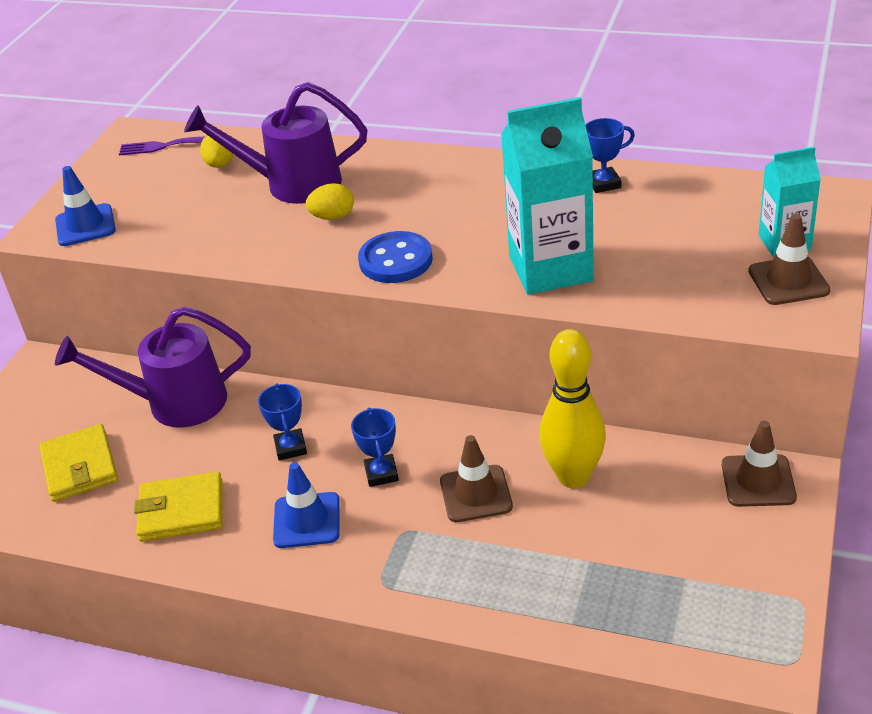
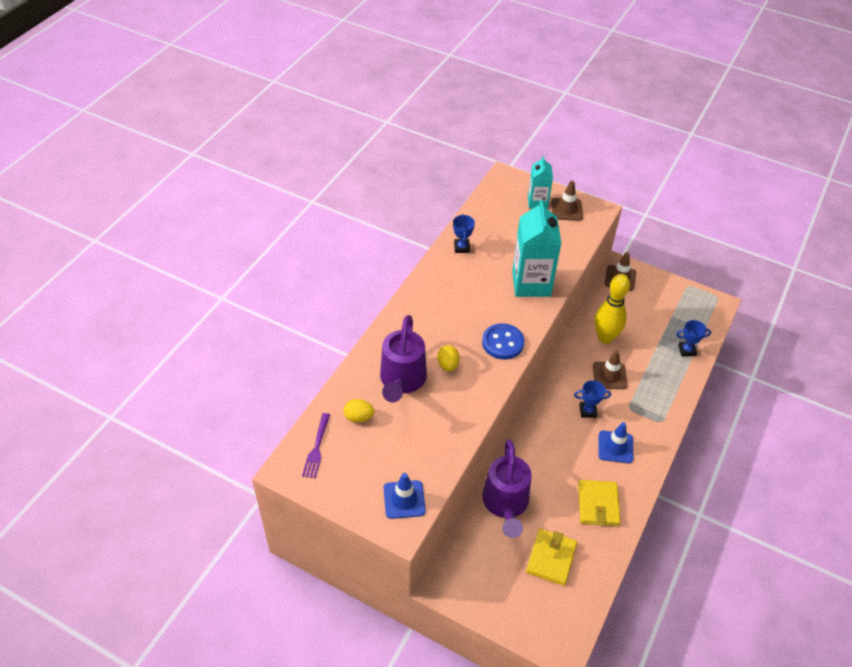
camera: 85 degrees left, 10 degrees up
(80, 467) = (551, 558): yellow wallet -> yellow wallet turned 60 degrees counterclockwise
(290, 447) = (559, 448): blue trophy -> blue trophy (687, 350)

